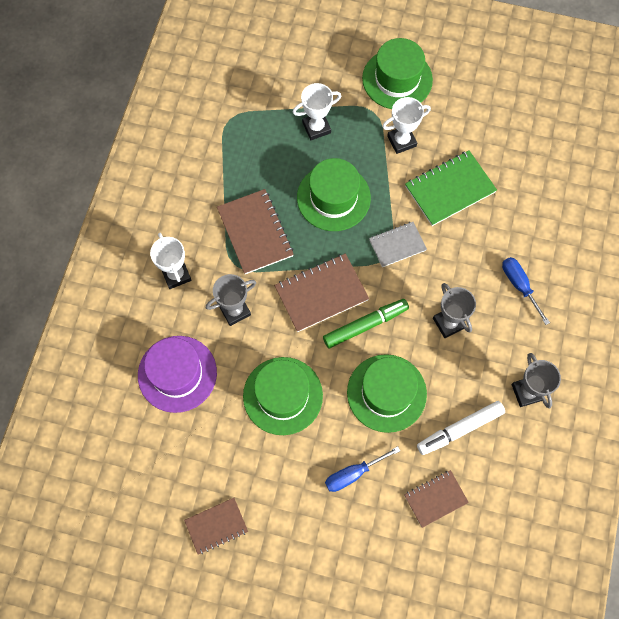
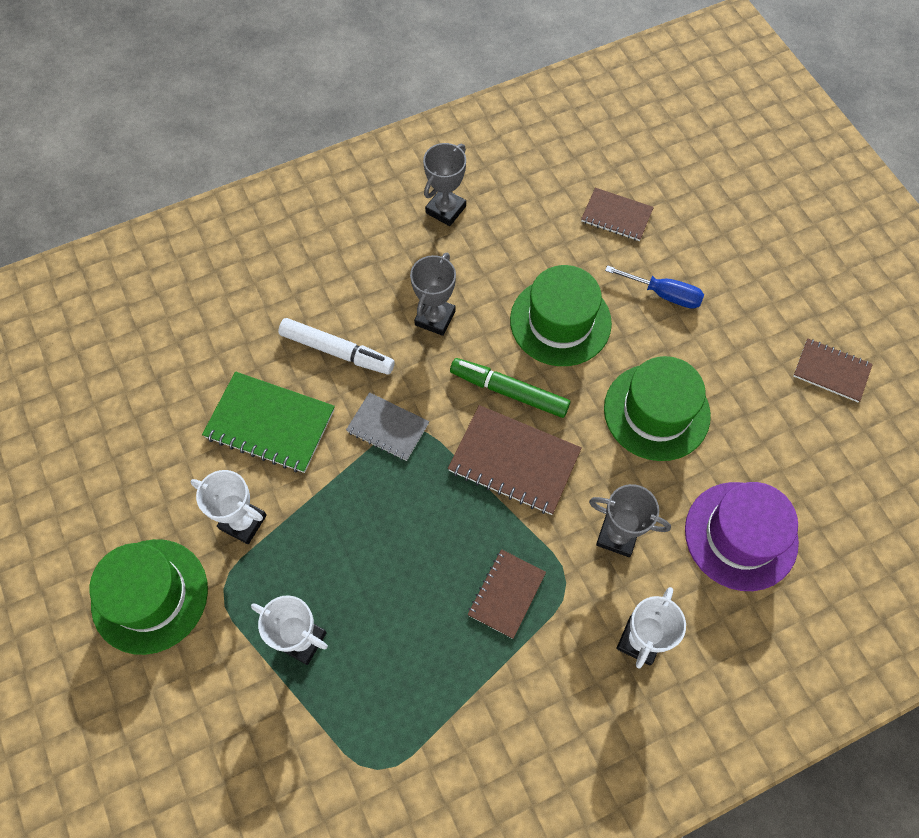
camera: 130 degrees left, 5 degrees down
(255, 232) = (506, 594): brown notebook -> brown notebook, size x0.63
(333, 197) = (384, 541): green hat -> none
(460, 429) = (534, 238): white marker -> white marker (337, 351)
(519, 286) = (336, 283): blue screwdriver -> none

